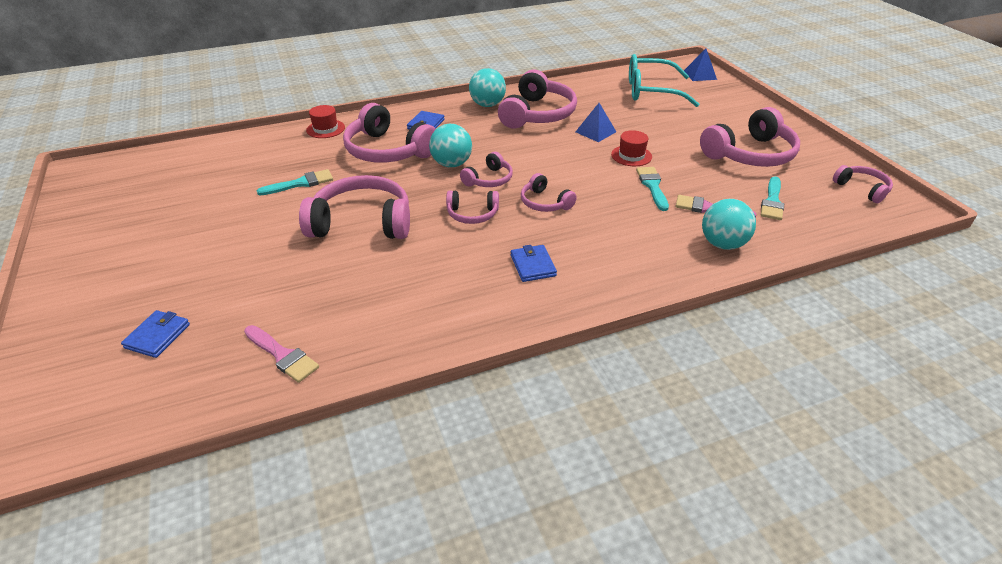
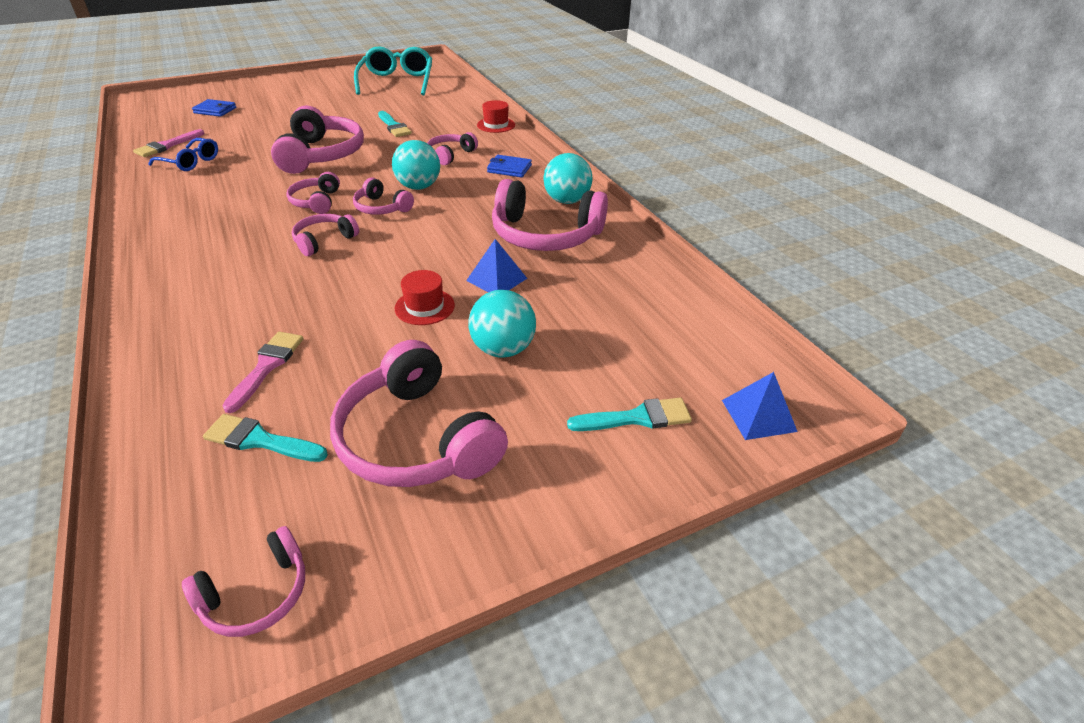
camera: 85 degrees right, 0 degrees up
(348, 320) = (190, 162): none -> blue glasses
(388, 150) = (450, 155): pink headphones -> pink headphones, size x0.53
(533, 265) = (213, 235): blue wallet -> none
(652, 91) = (654, 343): turquoise glasses -> turquoise glasses (397, 82)
(652, 186) = (339, 320): turquoise brush -> turquoise brush (636, 418)
(722, 244) = (180, 369): turquoise ball -> turquoise ball (503, 349)

